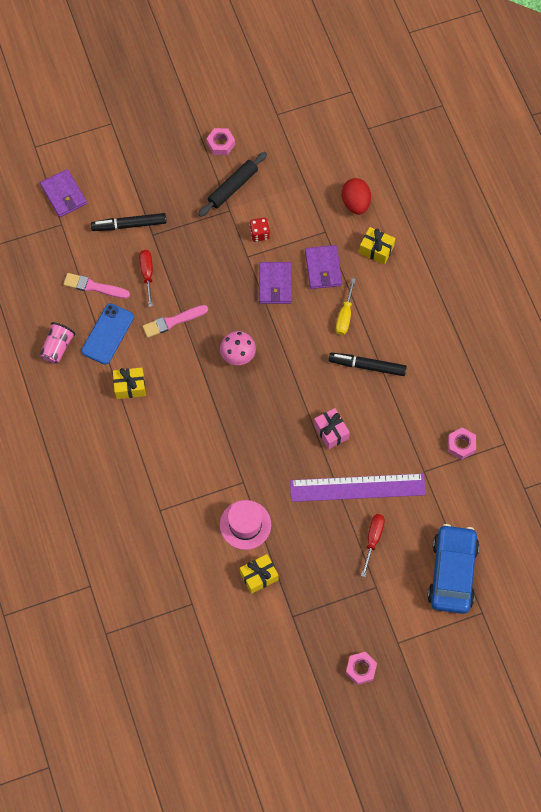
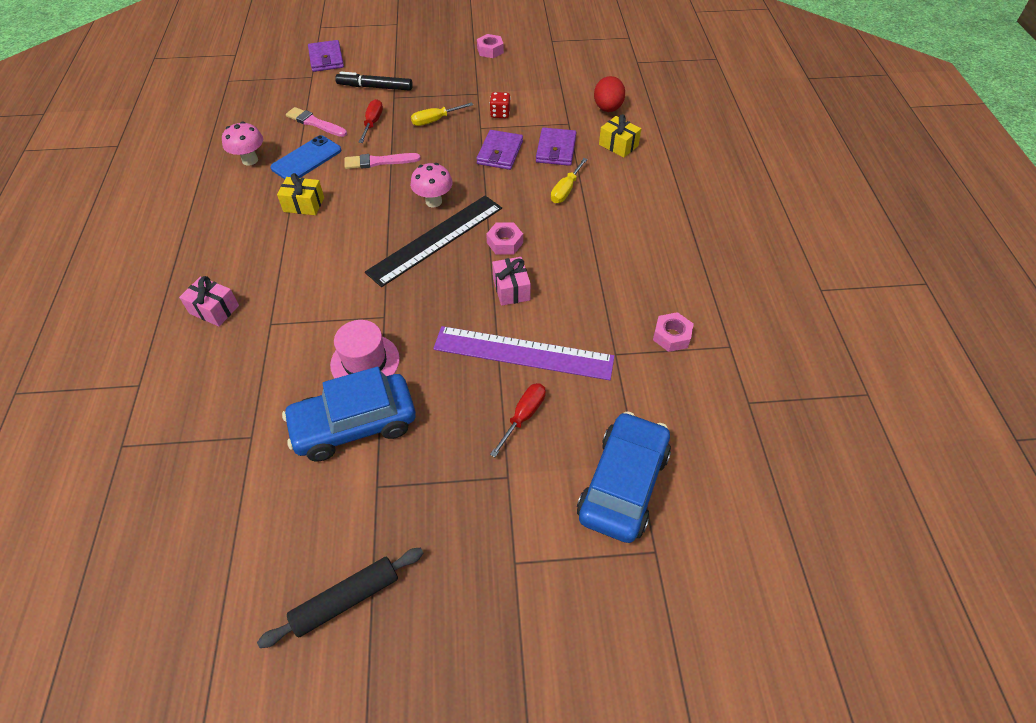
camera: 15 degrees right, 15 degrees down
(57, 347) = (250, 160): pink cup -> pink mushroom
(110, 508) = (214, 309): none -> pink gift
(203, 257) = (435, 120): none -> yellow screwdriver
(233, 187) = (488, 79): black rolling pin -> black rolling pin (346, 600)
(255, 397) = (436, 239): none -> black ruler
(259, 576) = (354, 425): yellow gift -> blue car
(361, 669) = (445, 588): pink nut -> pink nut (505, 243)
(367, 366) = (576, 237): black marker -> none

